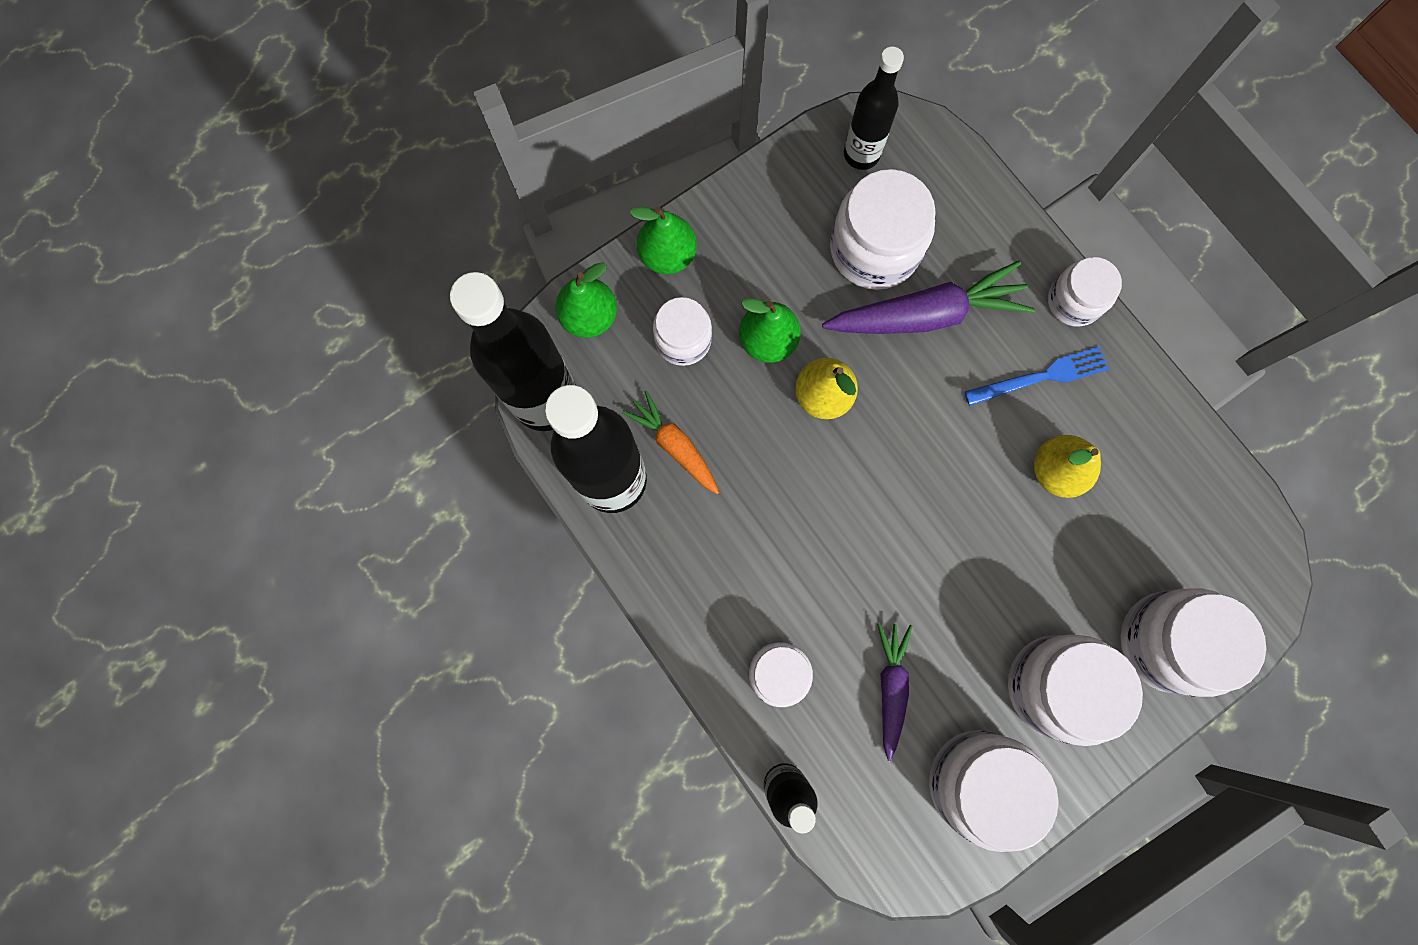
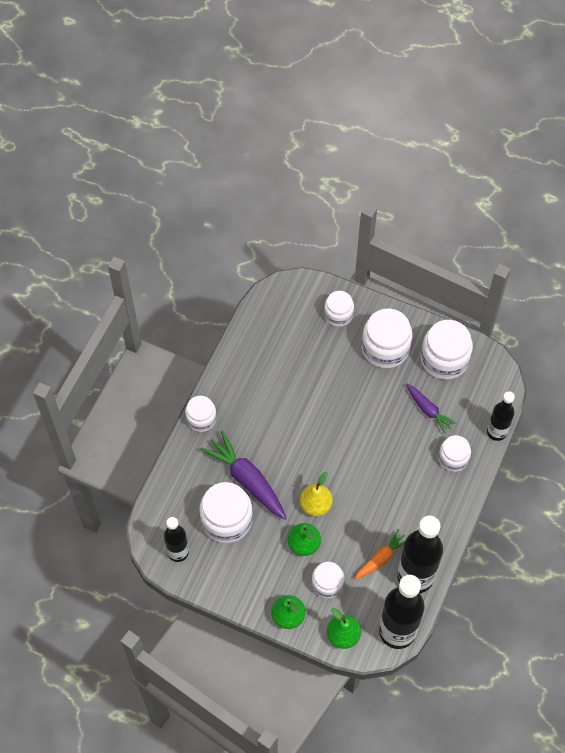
camera: 120 degrees left, 15 degrees down
(675, 445) = (381, 558): orange carrot -> orange carrot turned 150 degrees counterclockwise
(891, 686) = (428, 410): purple carrot -> purple carrot turned 105 degrees counterclockwise
(1041, 377) = (248, 416): blue fork -> none
(1056, 471) = (290, 389): yellow pear -> none
(1166, 641) = (338, 314): white jar -> white jar, size x0.61

